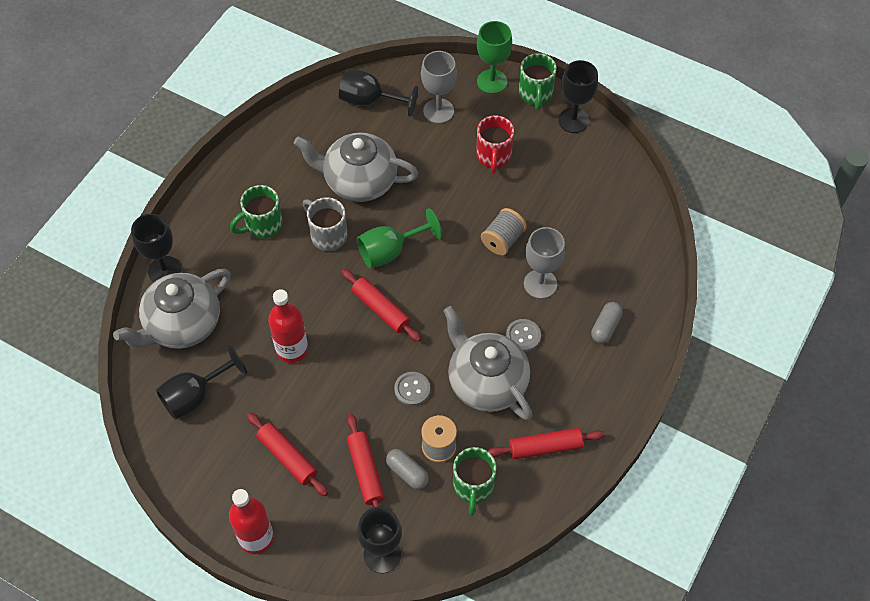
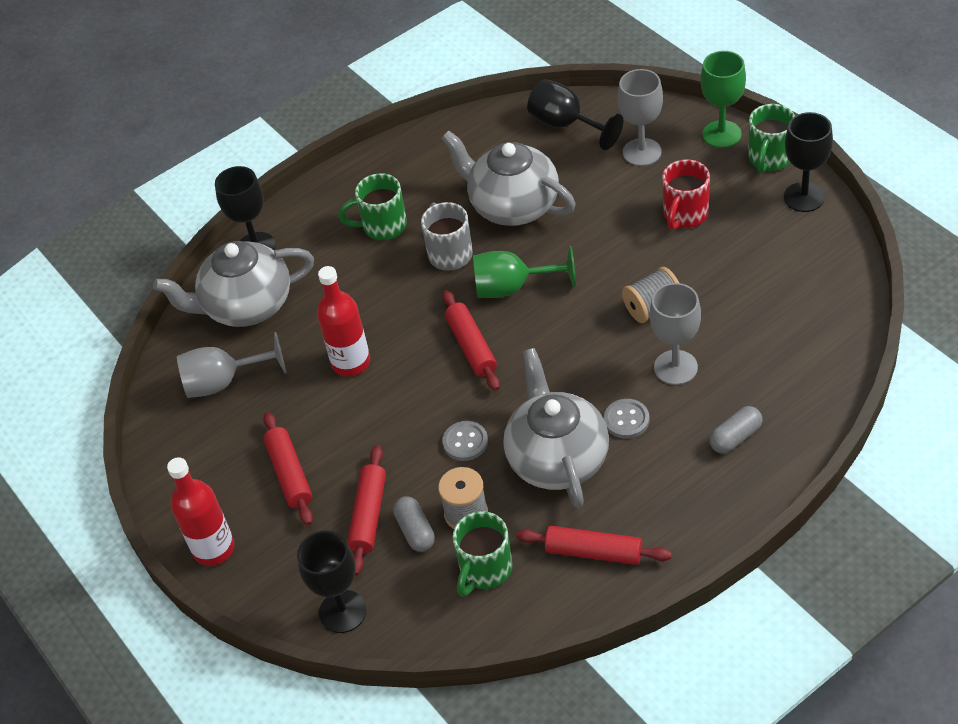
camera: 30 degrees right, 10 degrees down
(195, 396) = (224, 382): black goblet -> grey goblet

